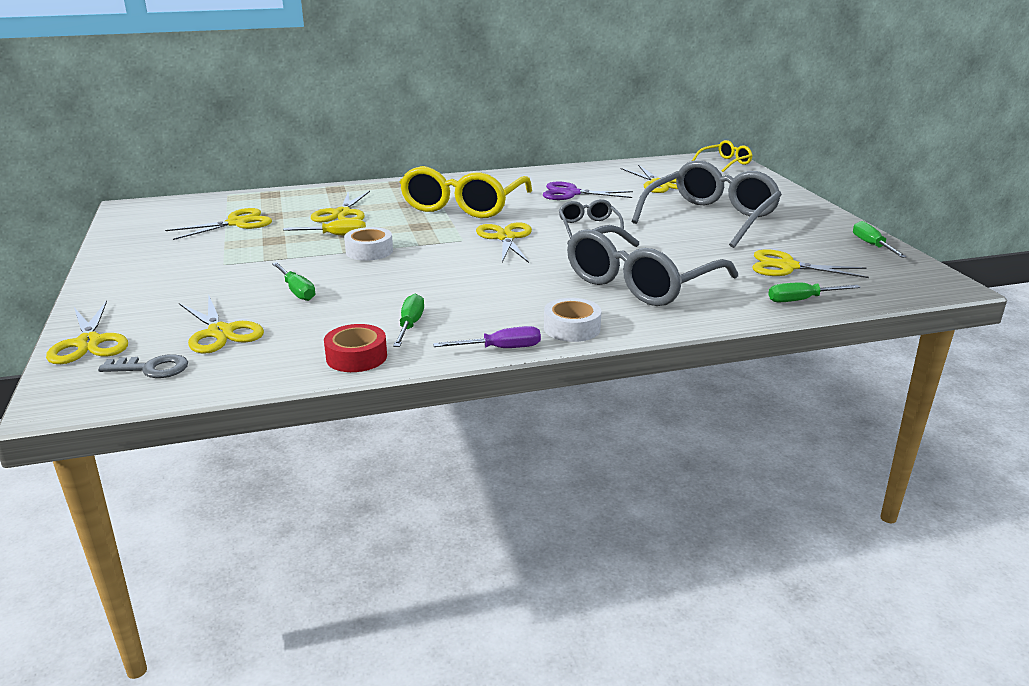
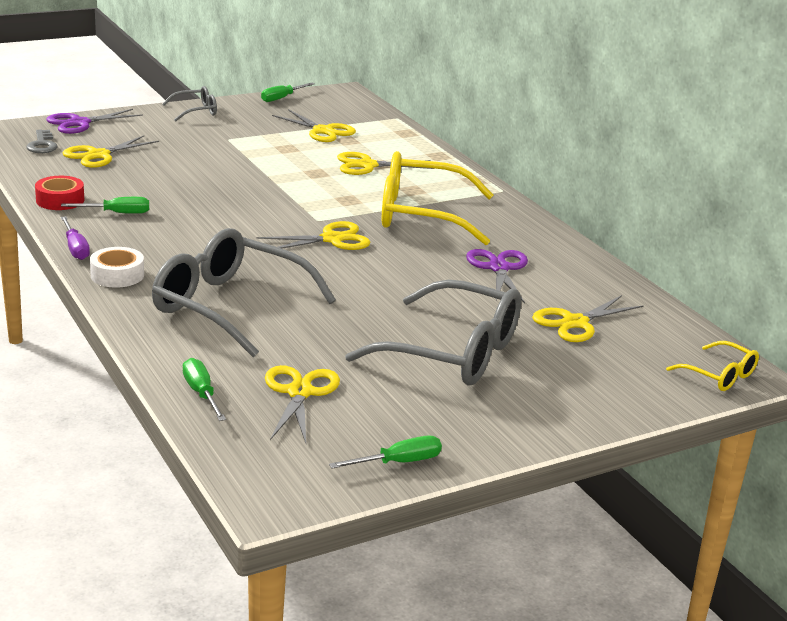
camera: 75 degrees right, 0 degrees up
(89, 343) = (80, 123): yellow scissors -> purple scissors
(297, 291) = (178, 169): green screwdriver -> green screwdriver (282, 98)
(336, 235) = (307, 169): yellow screwdriver -> none
(369, 251) = (273, 185): white tape -> none
(588, 226) = (386, 279): grey glasses -> grey glasses (196, 111)

